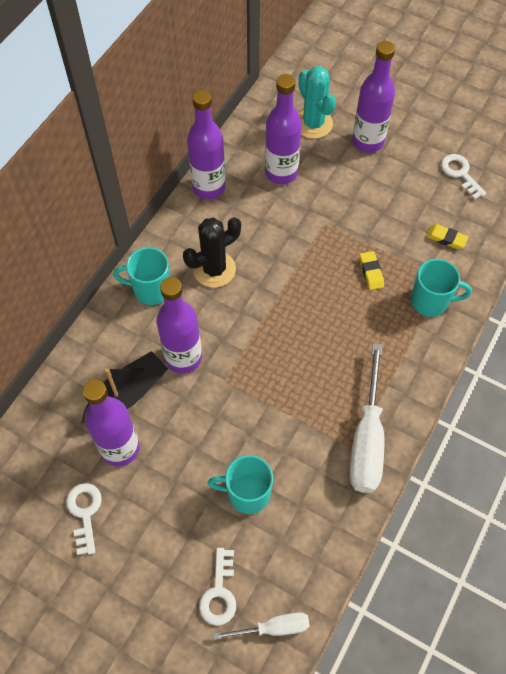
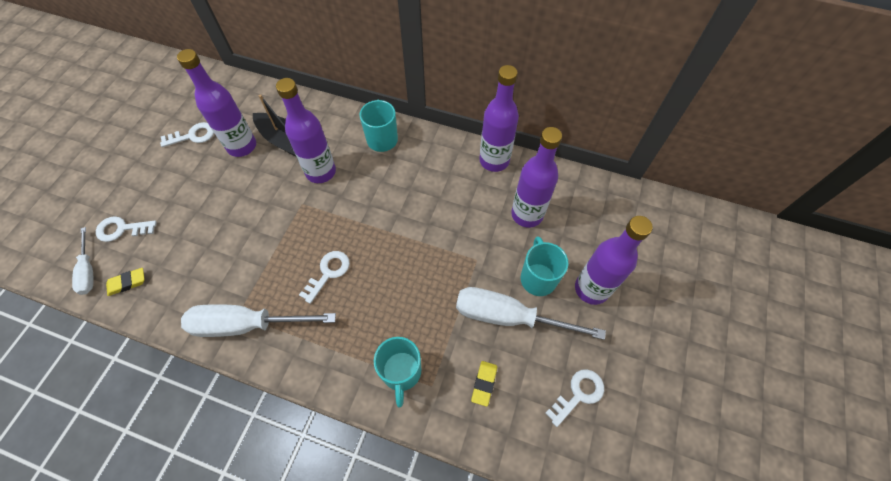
camera: 80 degrees right, 0 degrees up
(214, 269) = (408, 179): black cactus -> none
(247, 493) = (200, 236): turquoise mug -> turquoise mug (538, 278)
(313, 124) = (597, 234): turquoise cactus -> none
(318, 357) = (328, 273): none -> white key
(371, 272) = (427, 309): yellow eraser -> yellow eraser (127, 283)
(386, 209) = (508, 317): none -> white screwdriver

